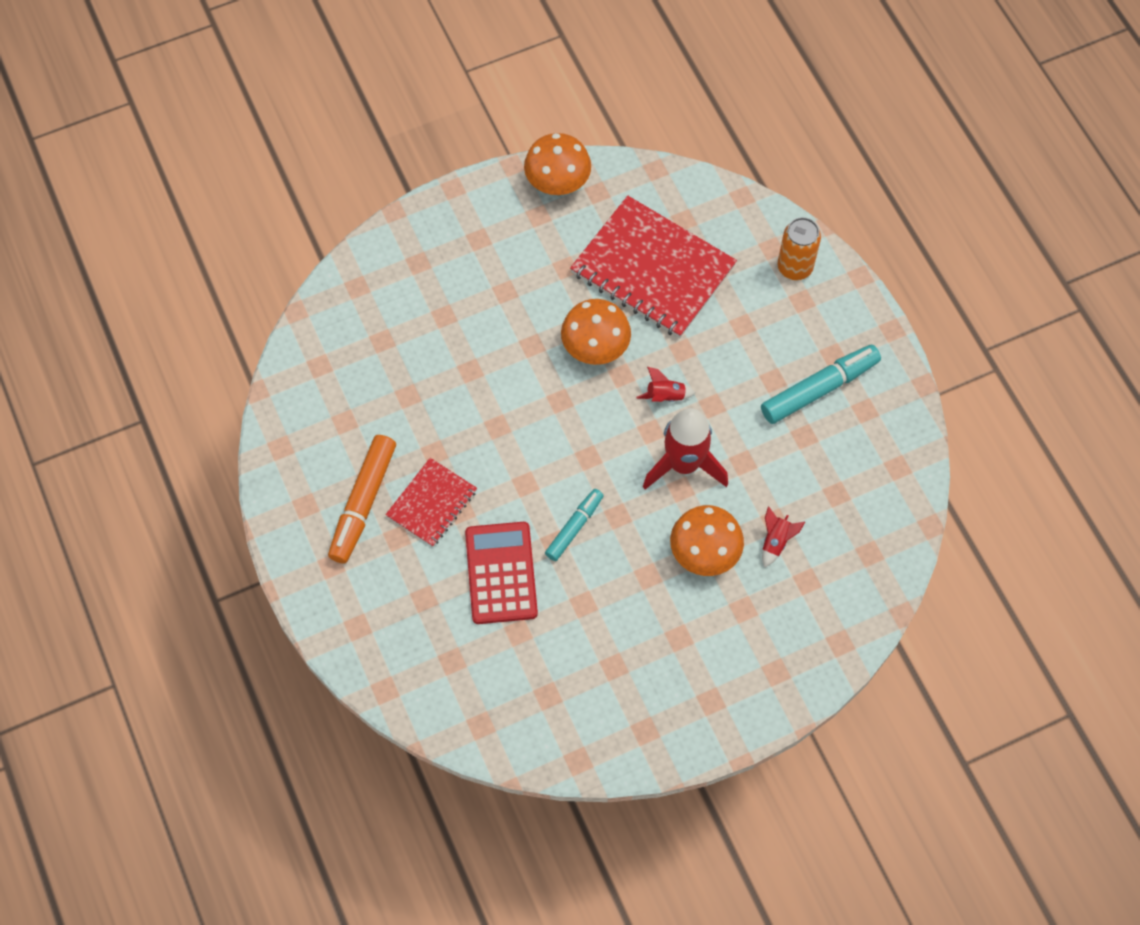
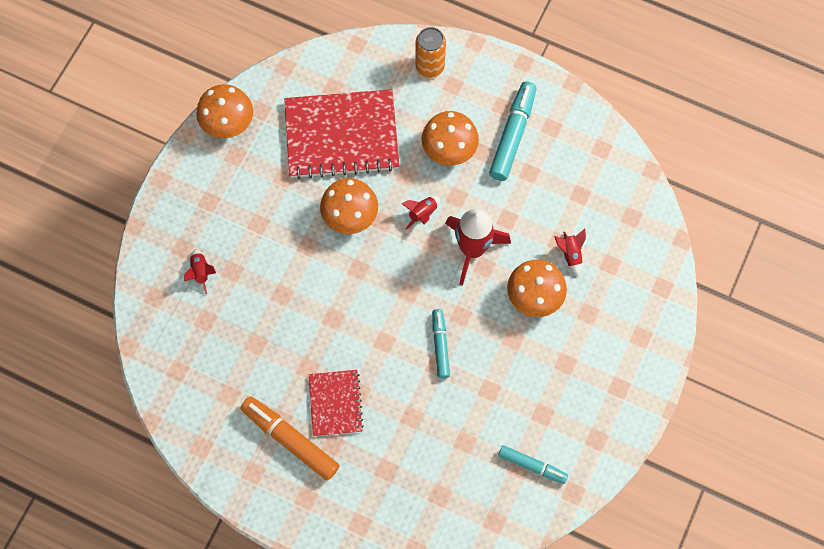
camera: 40 degrees left, 5 degrees up
(363, 503) = (290, 439): orange marker -> orange marker turned 150 degrees clockwise
(416, 296) = (201, 272): none -> red rocket
(501, 573) = (420, 412): red calculator -> none
(561, 704) = (532, 465): none -> turquoise marker
(744, 357) = (449, 150): none -> orange mushroom

